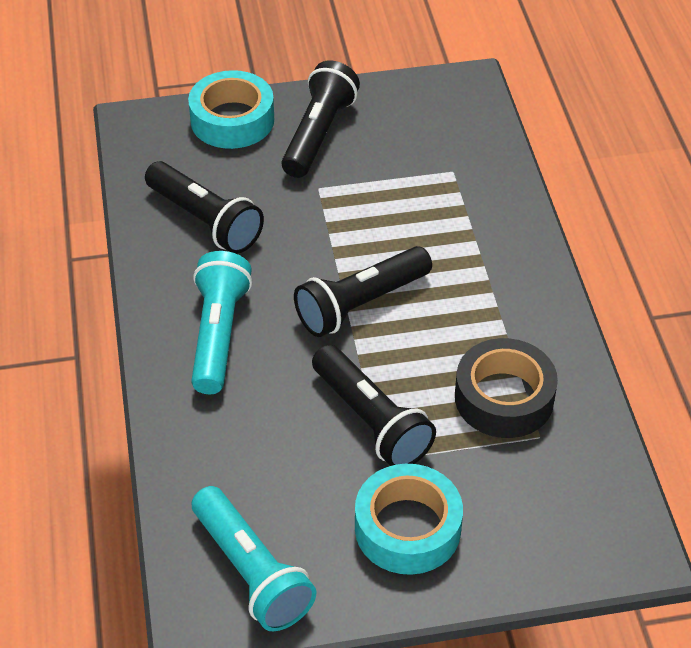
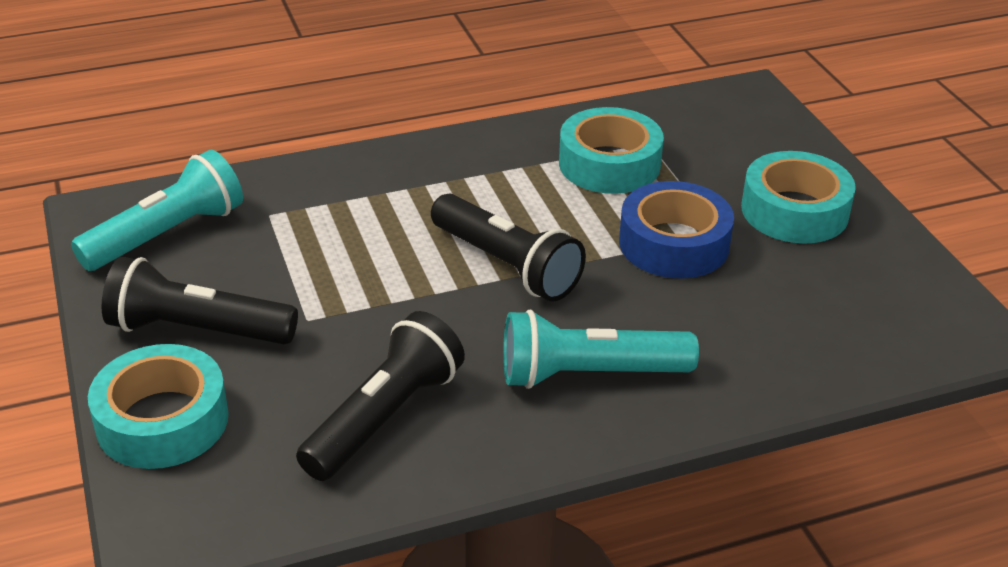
camera: 100 degrees left, 10 degrees down
(251, 572) = (903, 304): turquoise flashlight -> turquoise flashlight (167, 234)
(371, 421) = (674, 243): black flashlight -> blue tape
(504, 398) = (609, 164): black tape -> turquoise tape

